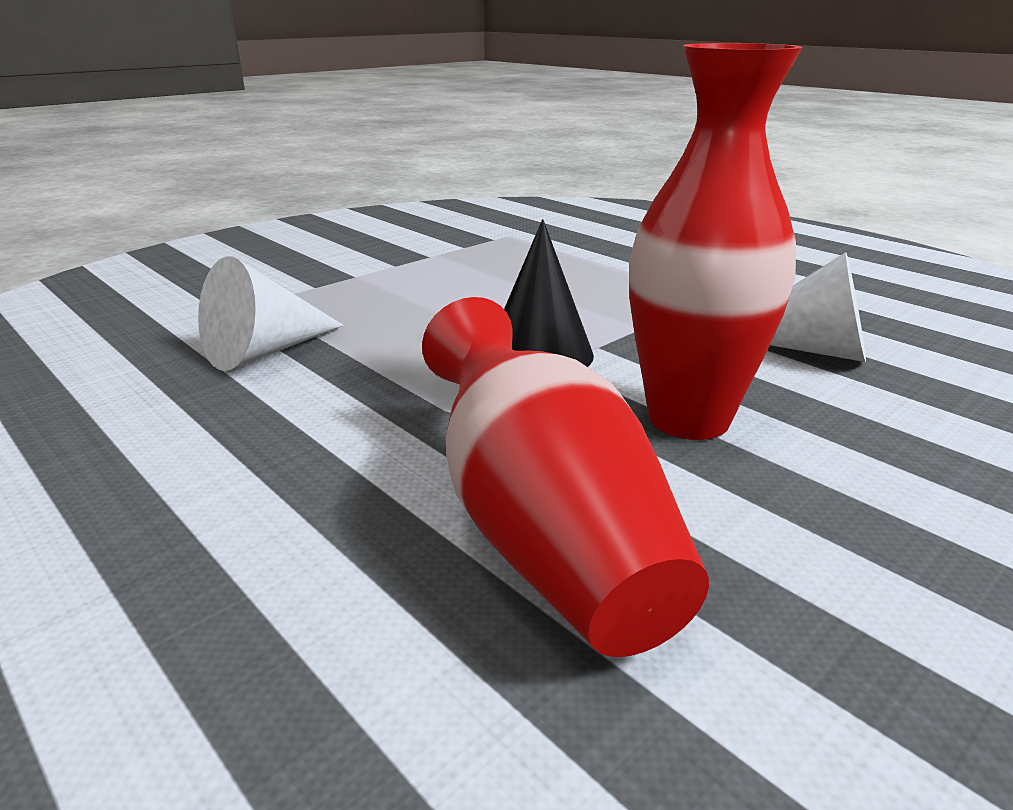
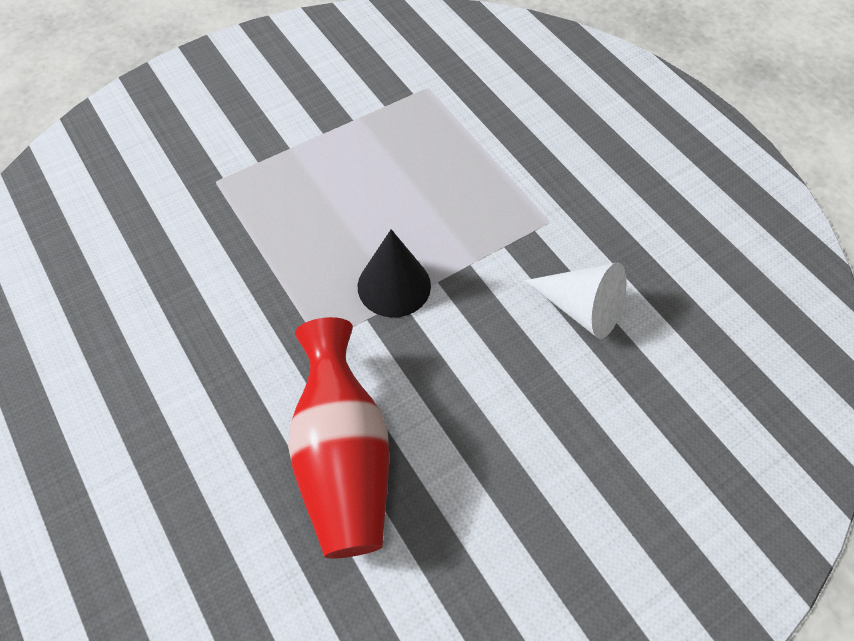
camera: 10 degrees right, 30 degrees up
(265, 351) = (216, 253): white cone -> none
(688, 418) = (461, 376): red vase -> none

